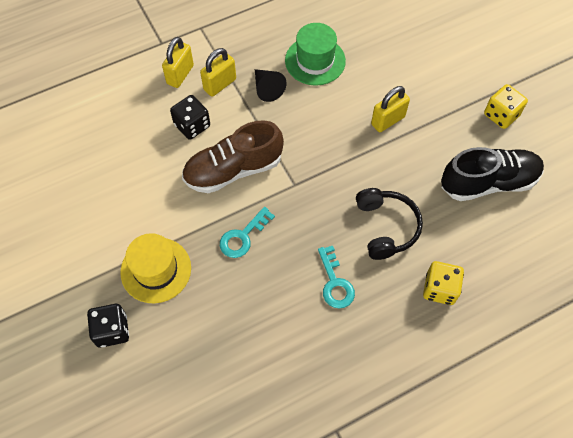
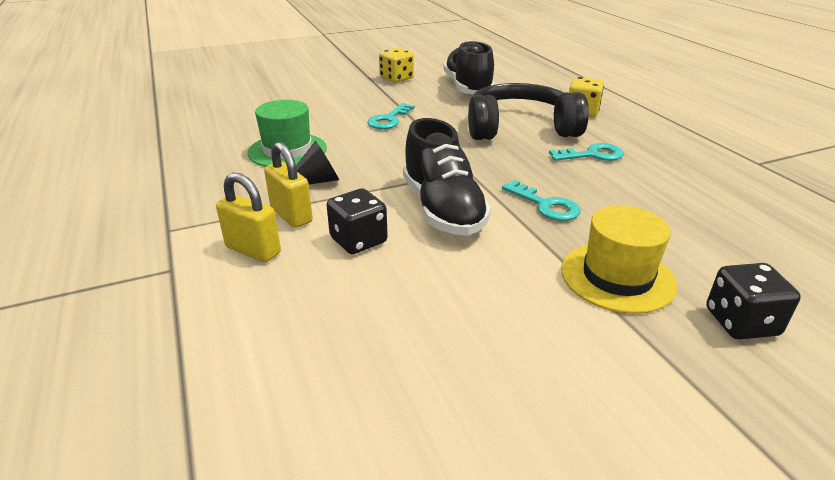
camera: 85 degrees left, 30 degrees down
(233, 170) = (442, 209): brown shoe -> black shoe
(386, 227) = (520, 128): black headphones -> black headphones, size x1.50
(388, 120) = (389, 120): yellow padlock -> turquoise key

